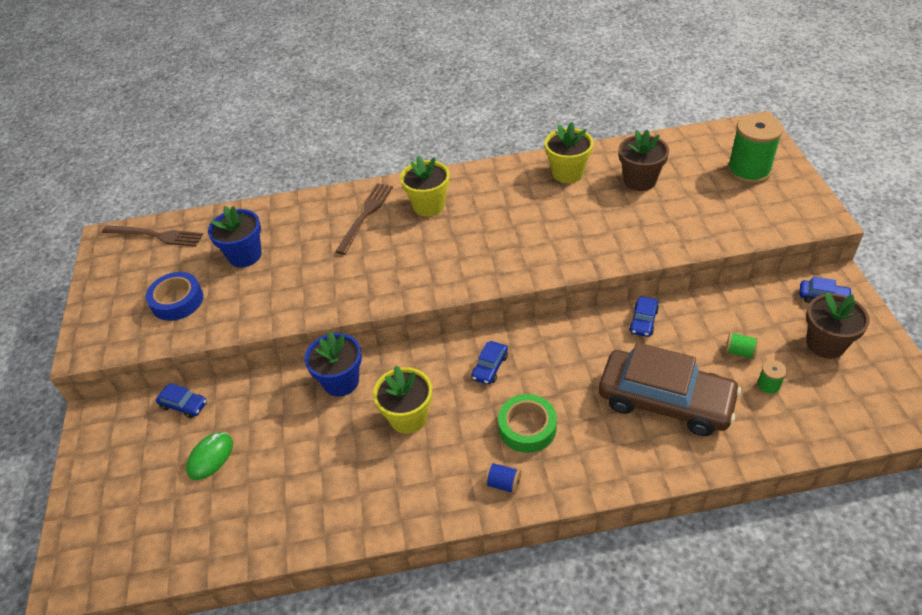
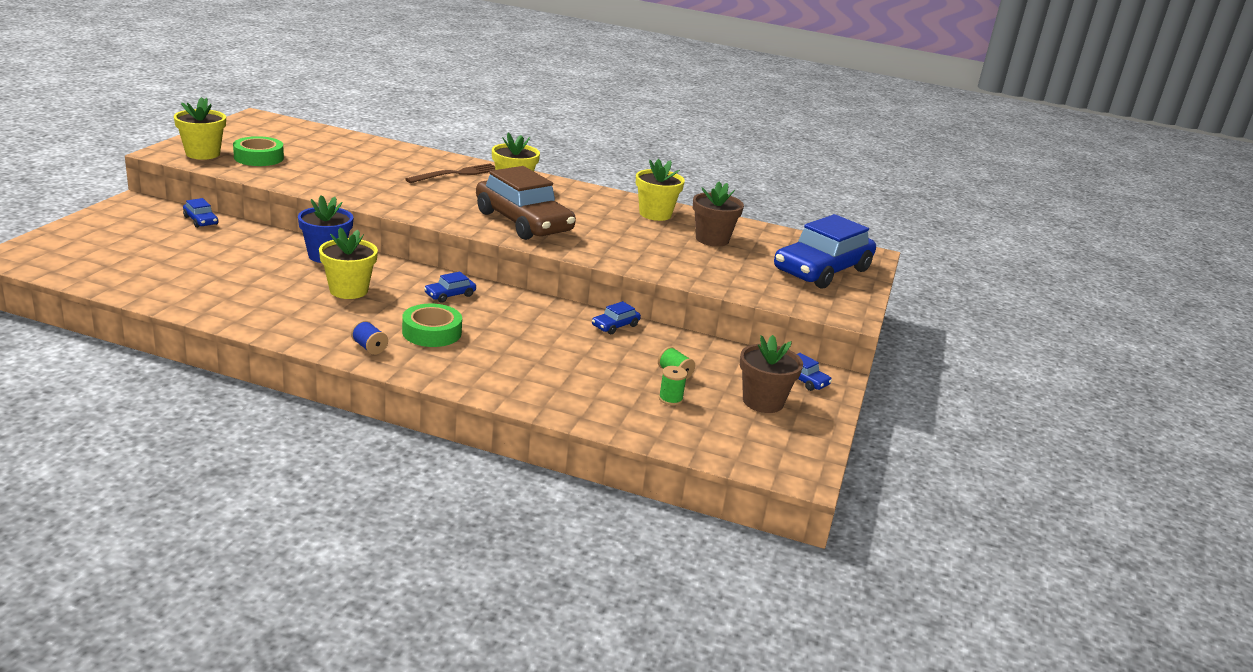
camera: 20 degrees right, 20 degrees down
(121, 328) = (203, 154): none -> yellow flower pot
(156, 236) = (291, 128): brown fork -> none
(177, 301) = (259, 157): blue tape -> green tape
(210, 457) = (182, 248): green mouse -> none
(245, 255) = (338, 157): blue flower pot -> none
(665, 401) = (567, 368): brown car -> brown car (523, 222)
(748, 171) = (822, 270): green spool -> blue car

